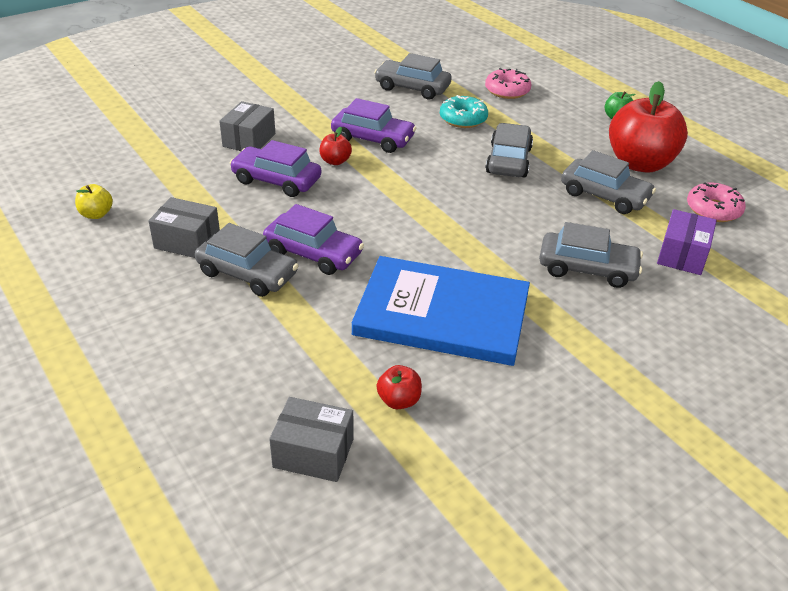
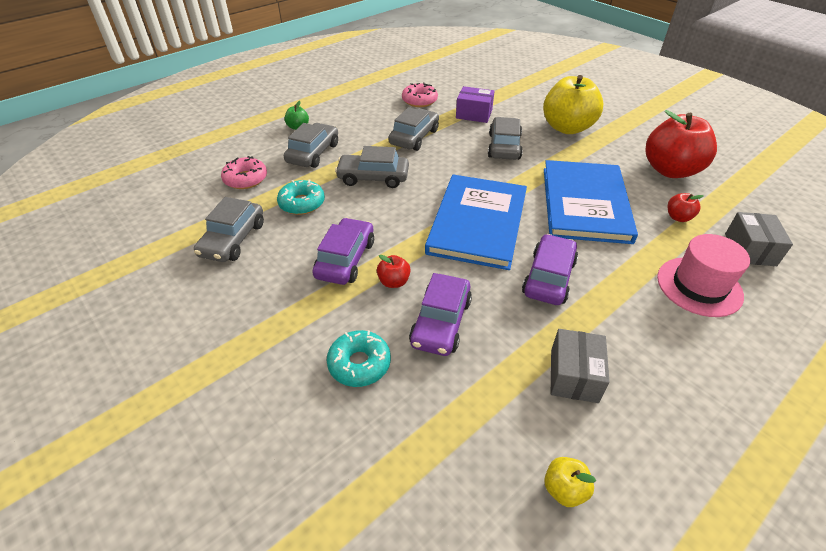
camera: 95 degrees left, 5 degrees up
(247, 273) = (598, 316): grey car -> grey car (313, 153)
(249, 140) = (359, 364): grey box -> turquoise donut
(262, 368) = (699, 286): none -> pink hat
(414, 220) = (477, 223): none -> blue book
(640, 163) = (367, 122): red apple -> red apple (670, 170)
(656, 348) = (567, 128): none -> yellow apple

